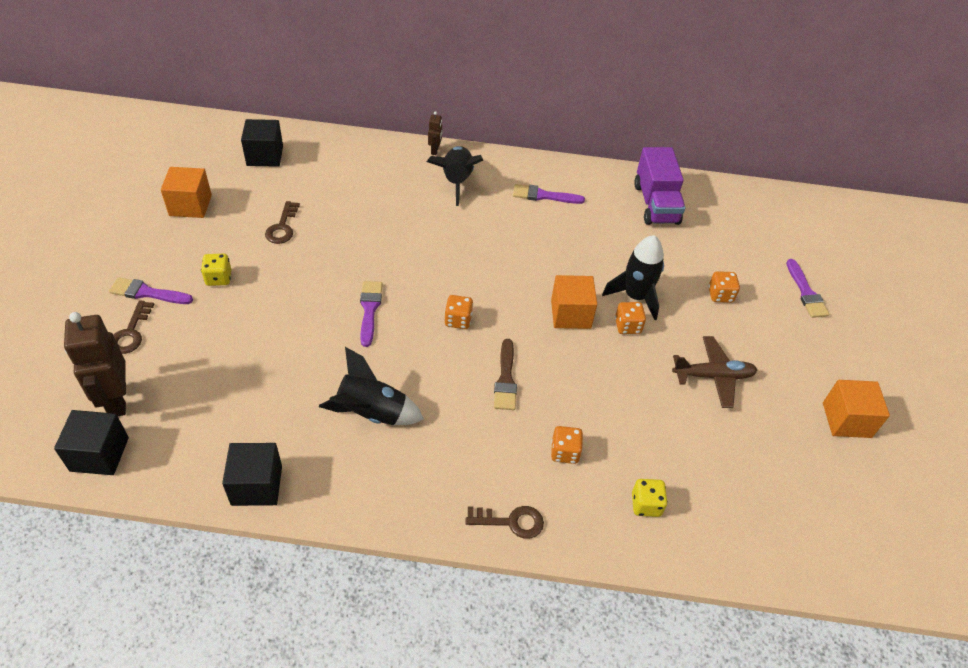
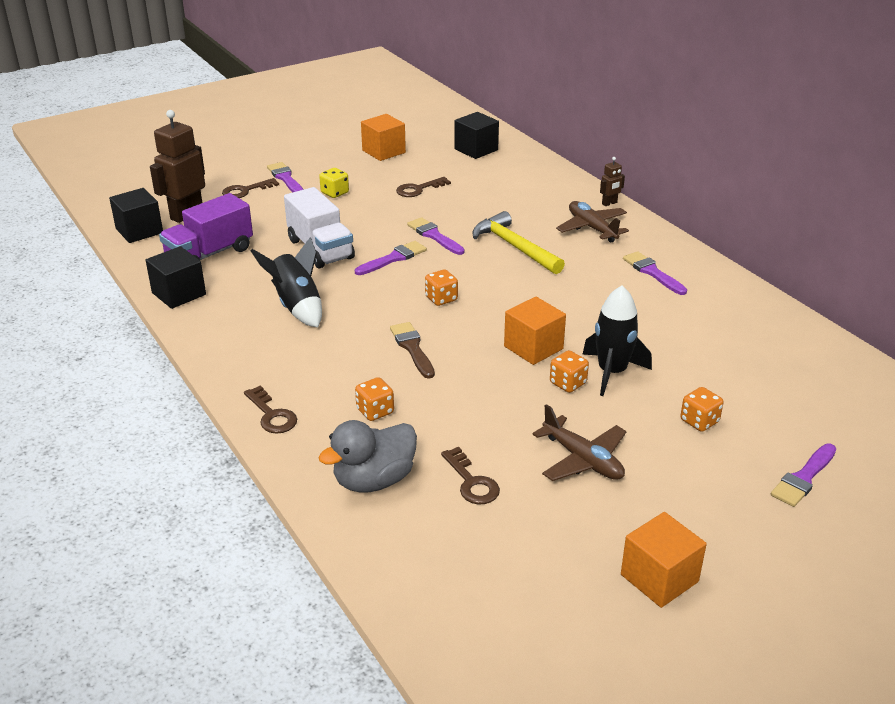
camera: 55 degrees right, 15 degrees down
(300, 344) = (320, 249): none -> white truck
(365, 265) = (434, 236): none -> purple brush
(434, 235) = (514, 247): none -> yellow hammer
(456, 181) = (592, 228): black rocket -> brown plane
(505, 379) = (412, 348): brown brush -> brown brush turned 105 degrees clockwise
(646, 505) = (374, 480): yellow dice -> grey duck
(655, 204) = (756, 332): purple truck -> purple truck (209, 254)
(691, 449) = (471, 482): none -> brown key

